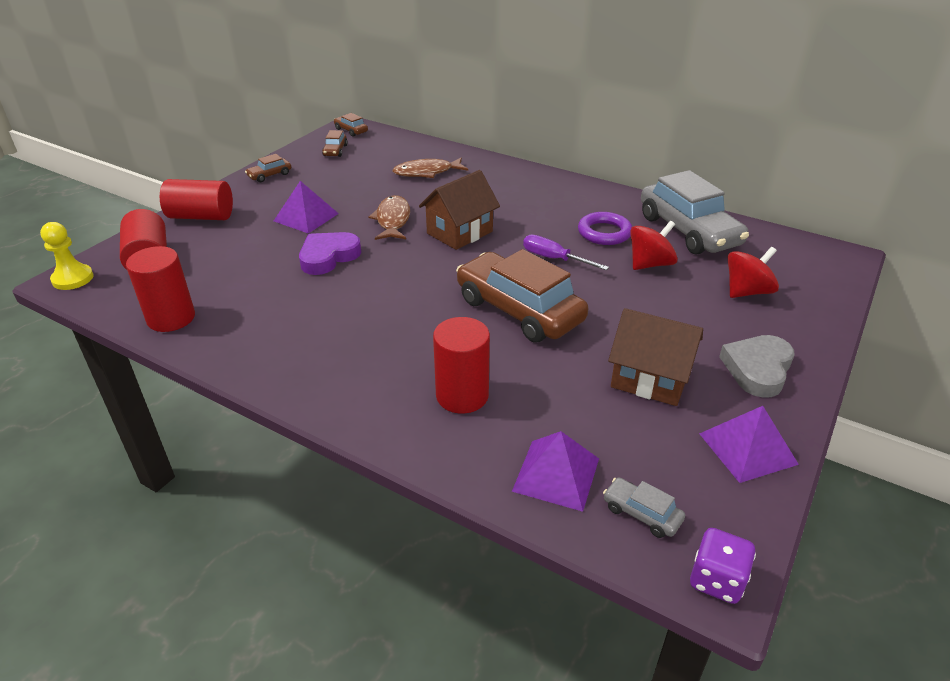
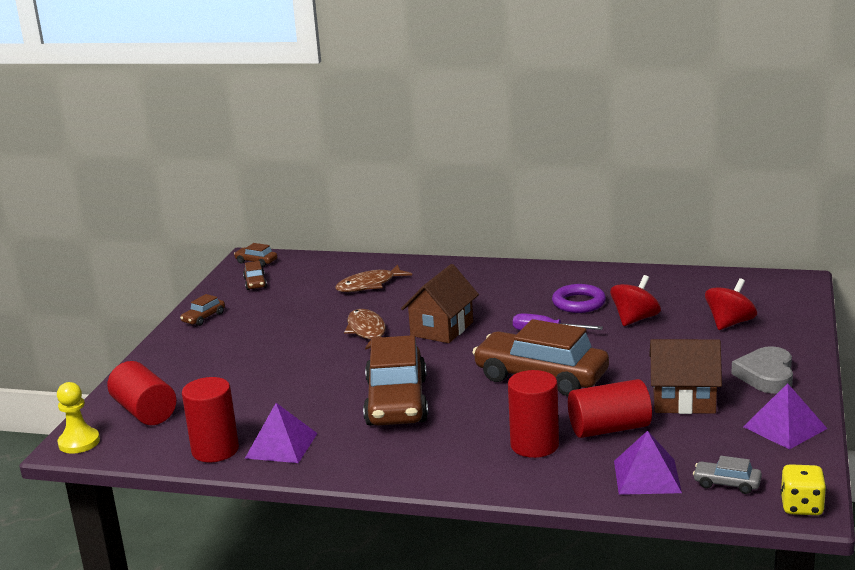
camera: 15 degrees left, 15 degrees down
(201, 216) = (164, 366): red cylinder -> red cylinder (609, 428)
(306, 217) = (276, 346): purple pyramid -> purple pyramid (281, 445)
(328, 257) = (328, 373): purple heart -> none
(365, 305) = (396, 402): none -> brown car
(688, 231) = (654, 287): grey car -> none
(716, 580) = (801, 507): purple dice -> yellow dice

